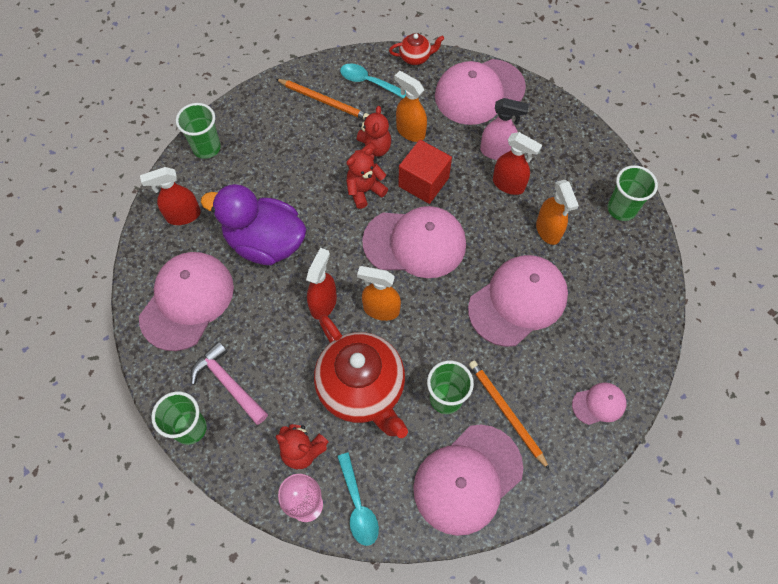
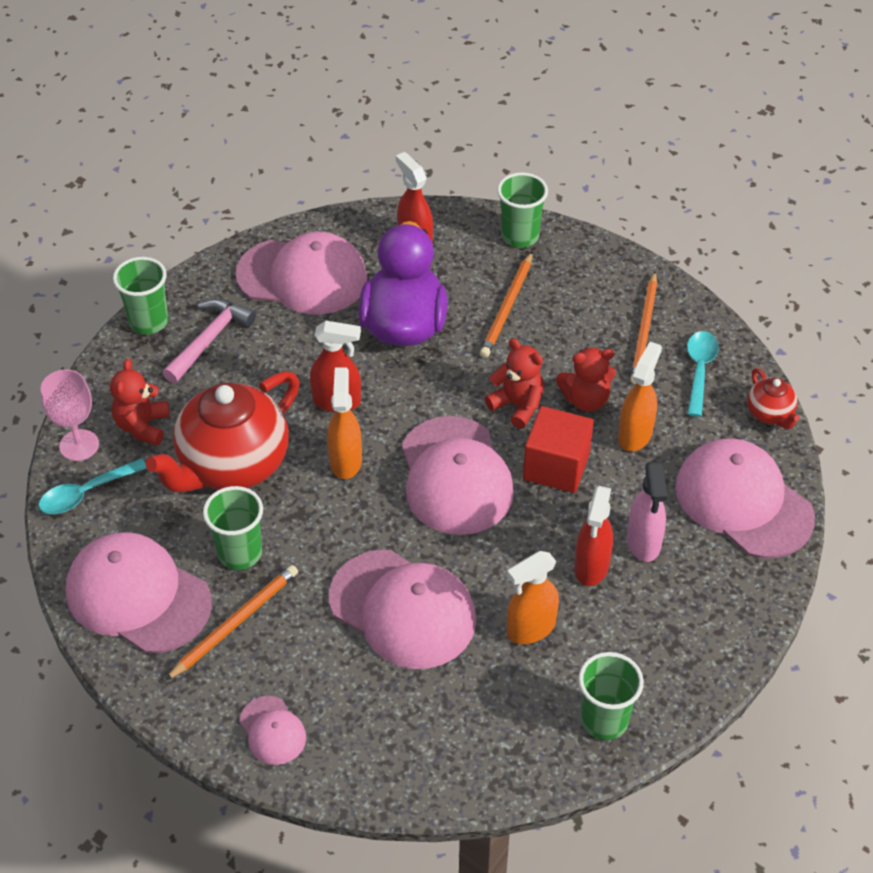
camera: 75 degrees right, 15 degrees down
(272, 173) = (507, 307): none -> orange pencil

